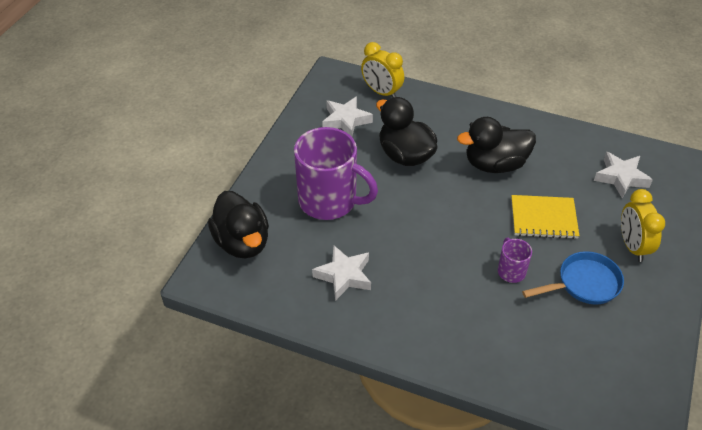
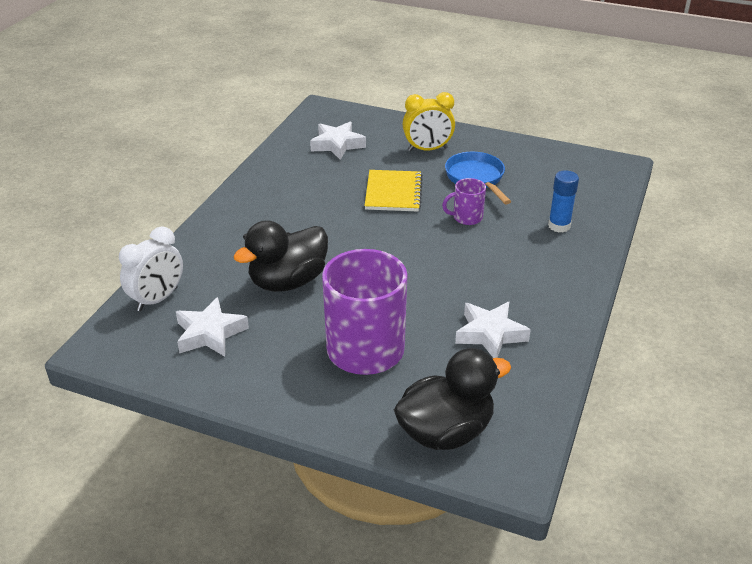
camera: 90 degrees left, 10 degrees down
(381, 92) = (157, 299): yellow clock -> white clock
(495, 164) = (311, 216): black duck -> none
(508, 345) = (559, 226): none -> blue glue stick

